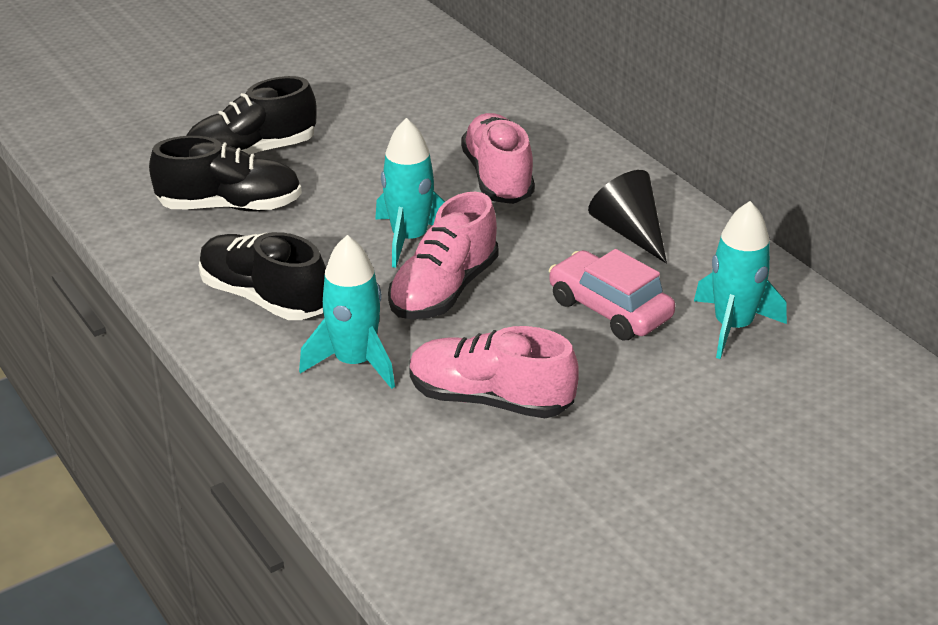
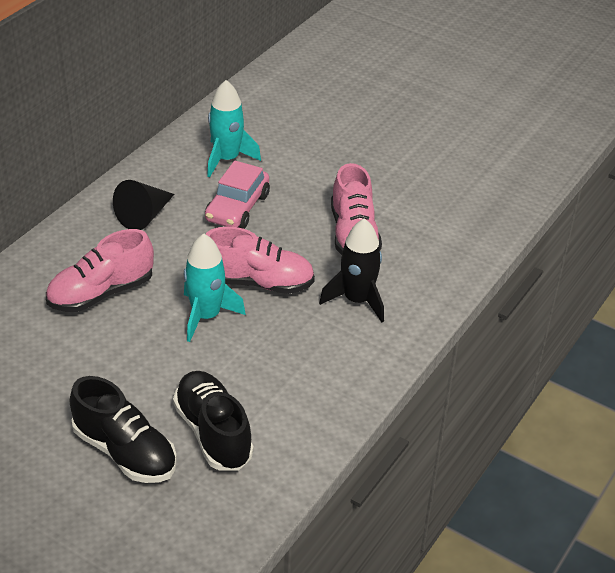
camera: 115 degrees left, 5 degrees up
(264, 298) = (318, 367): black shoe -> none
(355, 362) = (357, 300): turquoise rocket -> black rocket

